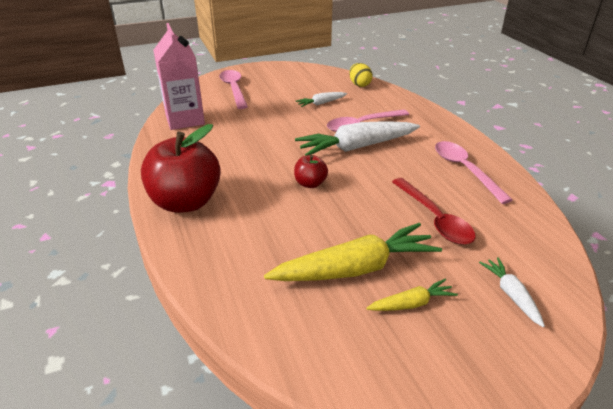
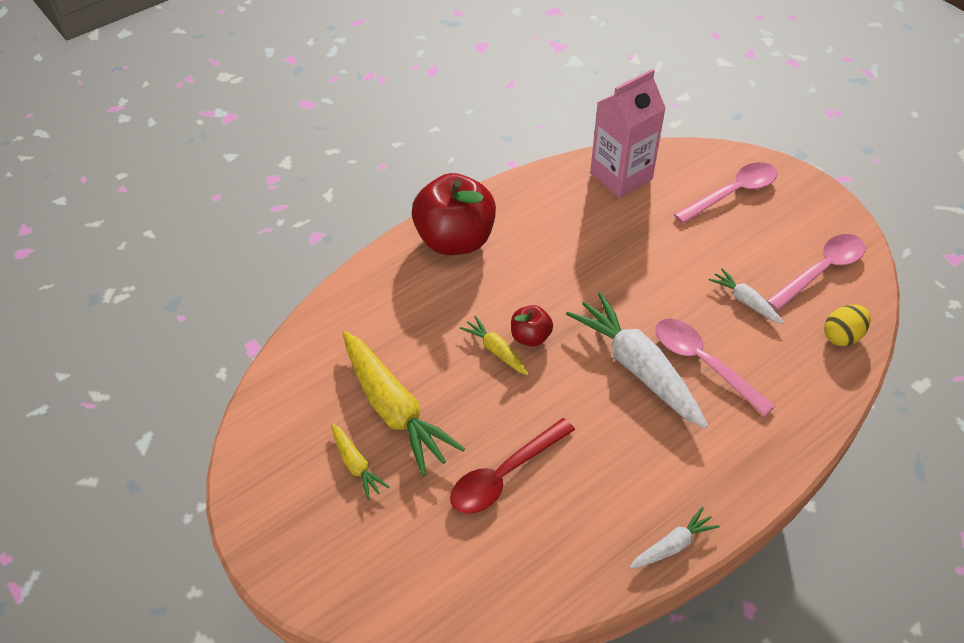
camera: 75 degrees right, 15 degrees up
(316, 202) = (496, 351): none -> yellow carrot
(464, 170) = (634, 504): pink spoon -> pink spoon (821, 270)
(511, 295) = (391, 558): white carrot -> white carrot (672, 545)

